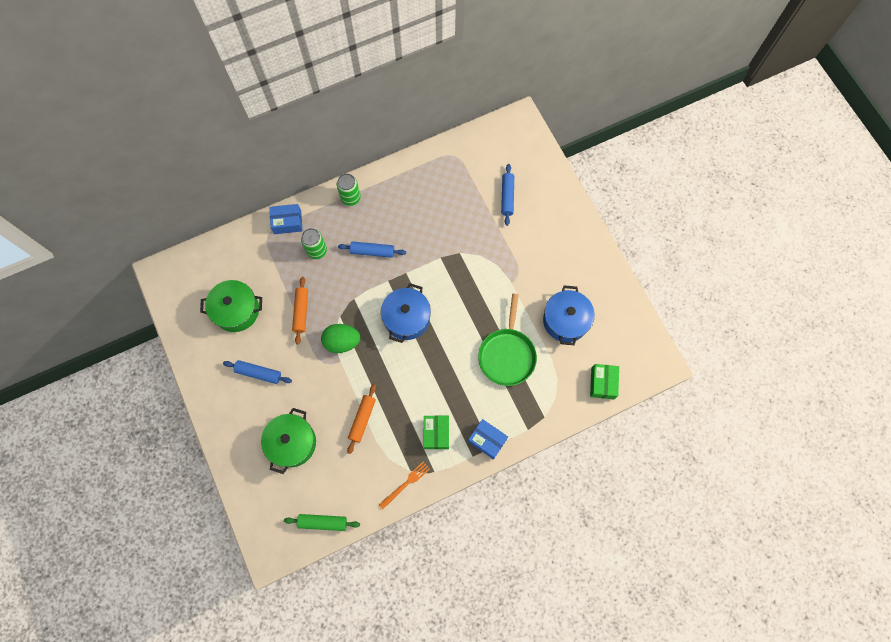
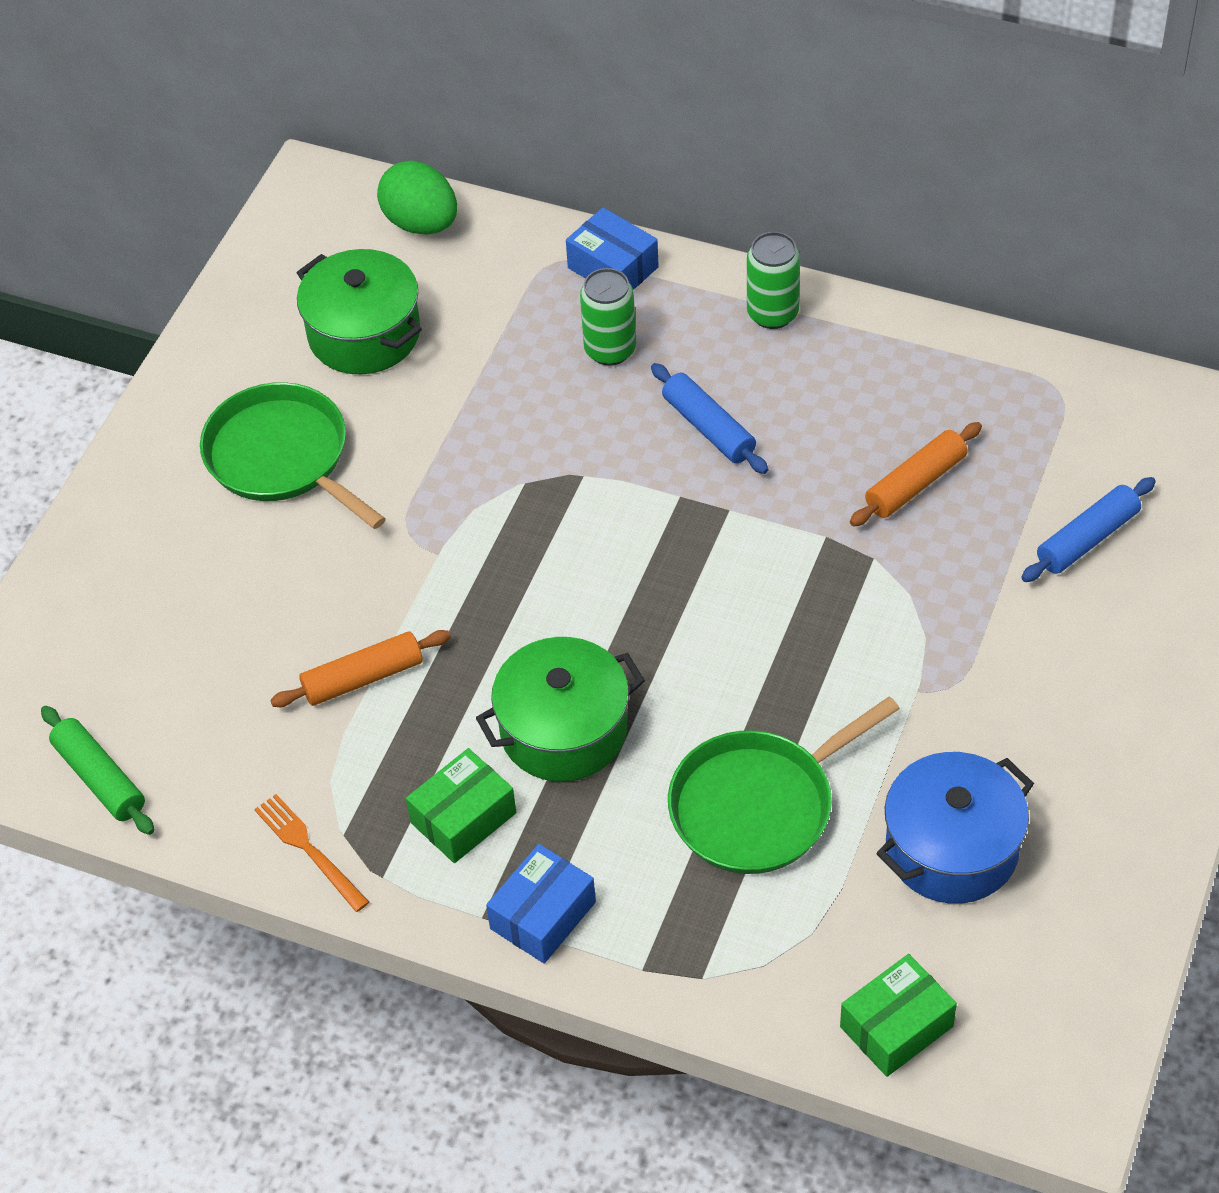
camera: 50 degrees right, 20 degrees down
(258, 373) = (282, 457): blue rolling pin -> green pan
(292, 443) = (204, 610): green pot -> green pot (563, 730)
(301, 311) = (467, 422): orange rolling pin -> orange rolling pin (915, 483)
(342, 342) = (479, 526): green egg -> green egg (421, 223)
(406, 484) = (309, 850): orange fork -> orange fork turned 135 degrees counterclockwise
(407, 318) = (640, 584): blue pot -> none
(487, 440) = (543, 915): blue box -> blue box turned 45 degrees clockwise

